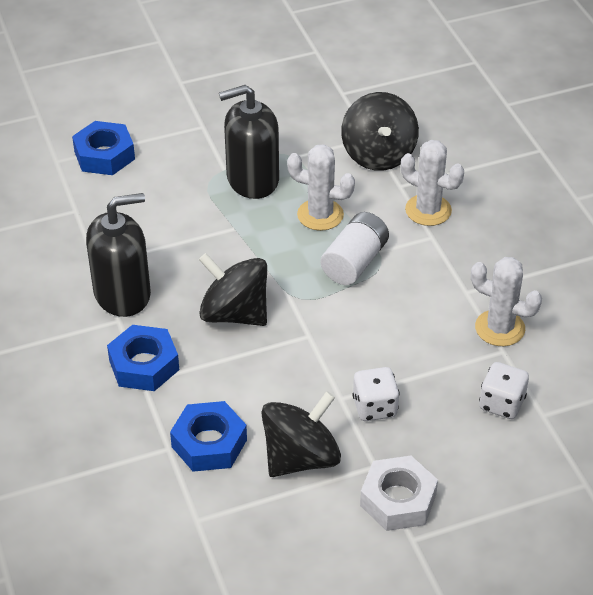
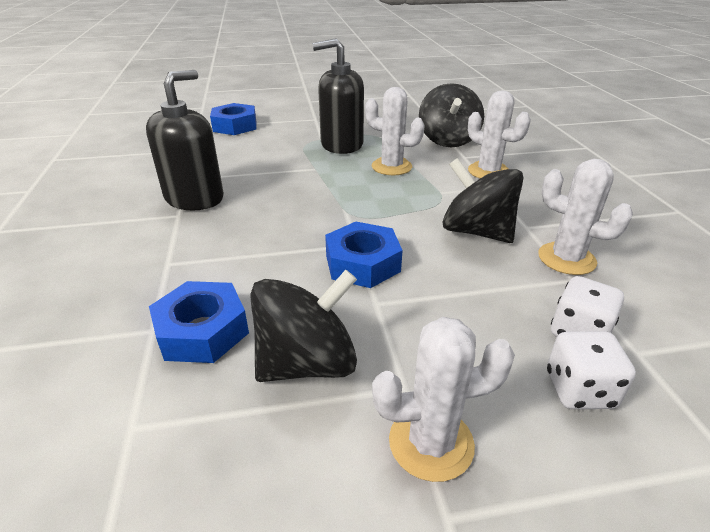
camera: 10 degrees right, 10 degrees down
(122, 294) = (194, 198): black soap dispenser -> black soap dispenser turned 45 degrees counterclockwise
(144, 365) = (178, 250): blue nut -> blue nut (362, 263)
(234, 313) = (289, 220): black spinning top -> black spinning top (476, 232)
(354, 262) = (416, 197): white battery -> none
(374, 407) = (415, 317): white dice -> white dice (579, 390)
(398, 500) = (431, 443): white nut -> white cactus

